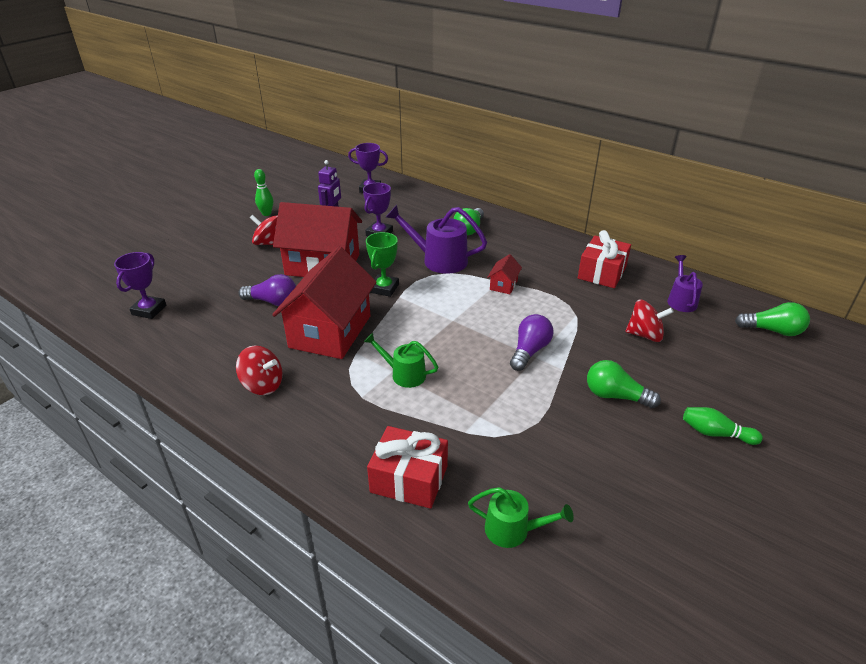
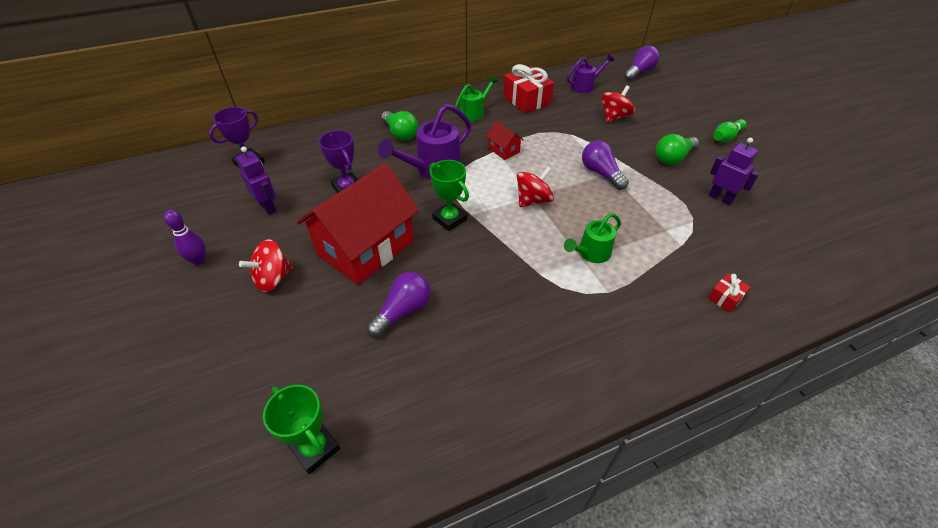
camera: 60 degrees left, 10 degrees up
(149, 310) = (315, 448): purple trophy -> green trophy
(262, 385) = (550, 363): red spinning top -> red spinning top (533, 200)
(266, 214) = (199, 261): green bowling pin -> purple bowling pin
(330, 331) = (493, 281): red house -> none
(409, 479) = (725, 298): red gift -> red gift, size x0.49
(513, 530) = (792, 261): green watering can -> green watering can (474, 112)
(576, 449) = (720, 198): none -> purple robot
(681, 300) = (585, 86): purple watering can -> purple watering can turned 120 degrees clockwise
(772, 331) = (639, 72): green light bulb -> purple light bulb

